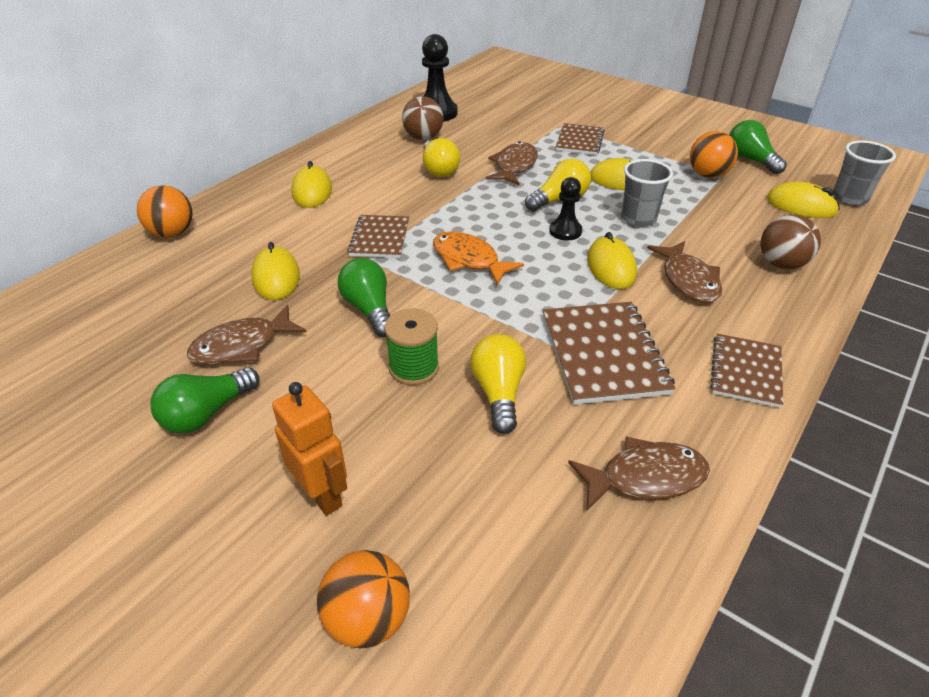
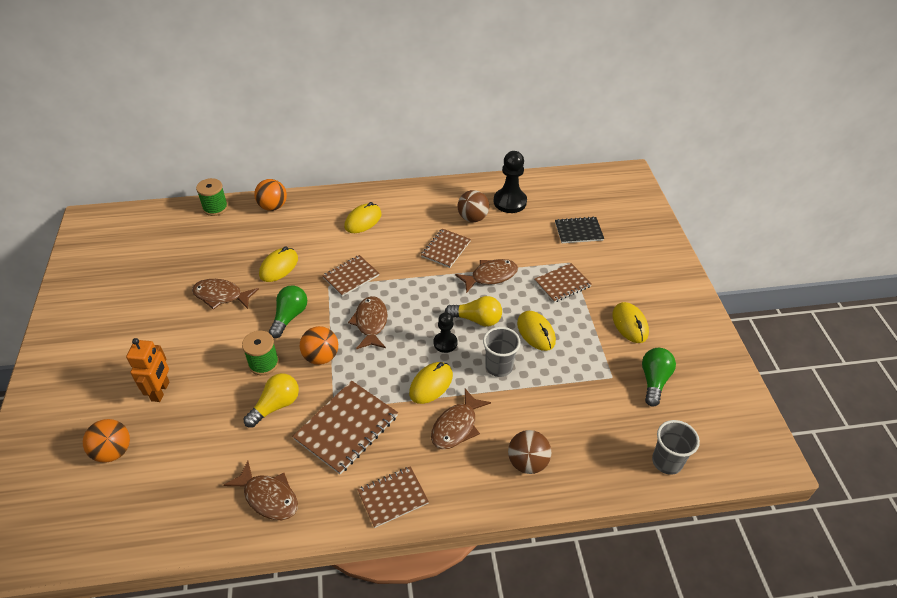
camera: 45 degrees right, 5 degrees up
(82, 274) = (215, 208): none -> green spool
(207, 413) = (172, 320): green light bulb -> none
(439, 169) = (446, 249): yellow light bulb -> brown notebook
(469, 260) = (371, 323): orange fish -> brown fish
(528, 105) = (578, 231): none -> black notebook
(707, 175) = (600, 370): orange ball -> orange ball (321, 357)
(801, 205) = (620, 439): yellow mouse -> yellow mouse (630, 324)

